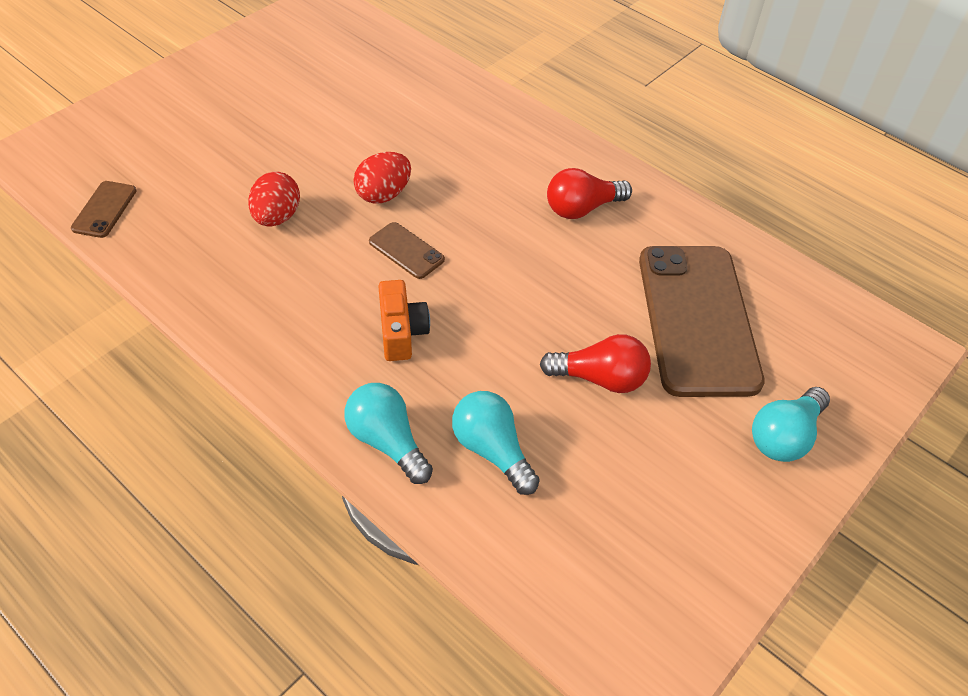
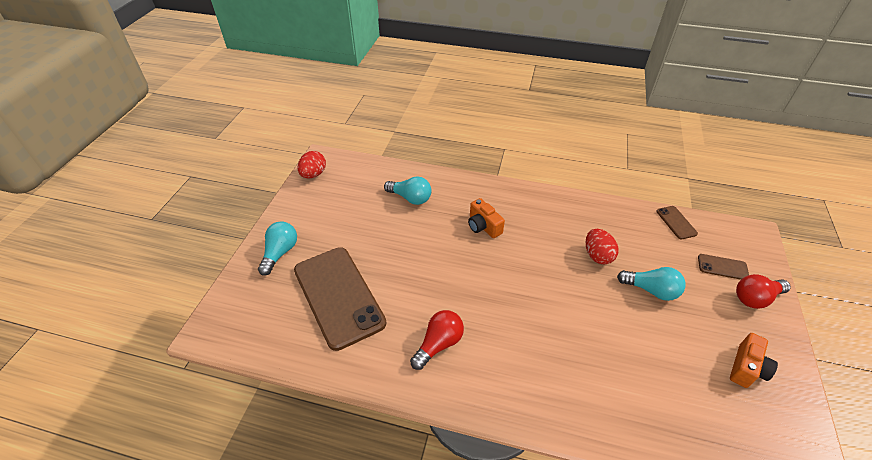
camera: 155 degrees right, 5 degrees down
(264, 65) = (746, 368): none -> orange camera
(383, 194) = (560, 296): red egg -> red egg (313, 174)
(387, 441) = (453, 185): turquoise light bulb -> turquoise light bulb (651, 290)
(406, 251) = (516, 267): brown phone -> brown phone (722, 267)
(600, 378) = (378, 244): red light bulb -> red light bulb (755, 298)

